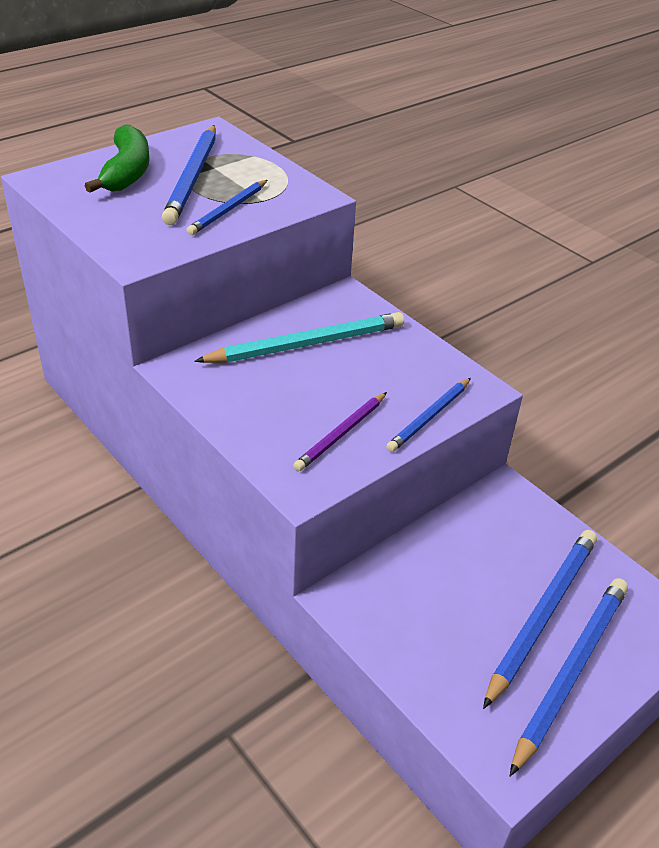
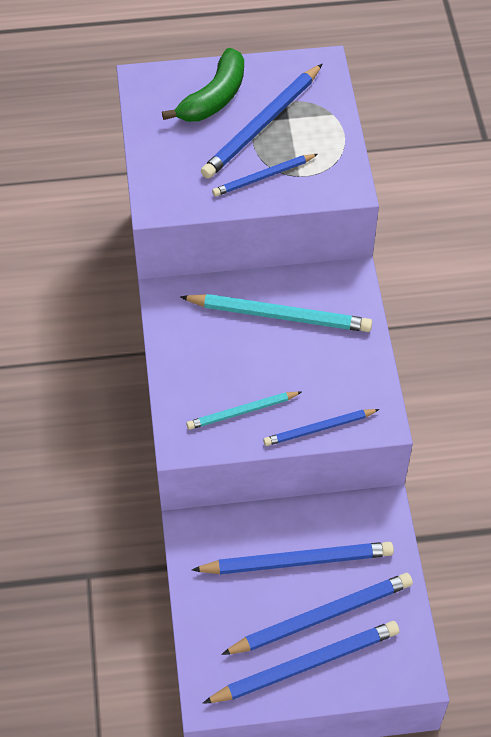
camera: 35 degrees right, 15 degrees up
(341, 434) = (242, 412): purple pencil -> turquoise pencil
(472, 575) = (297, 561): none -> blue pencil

